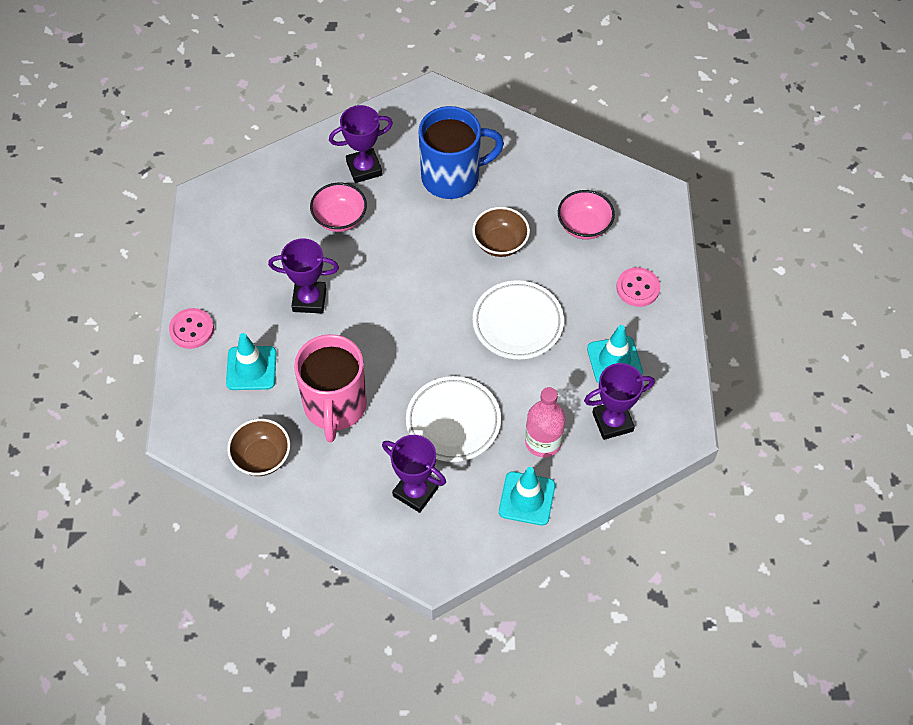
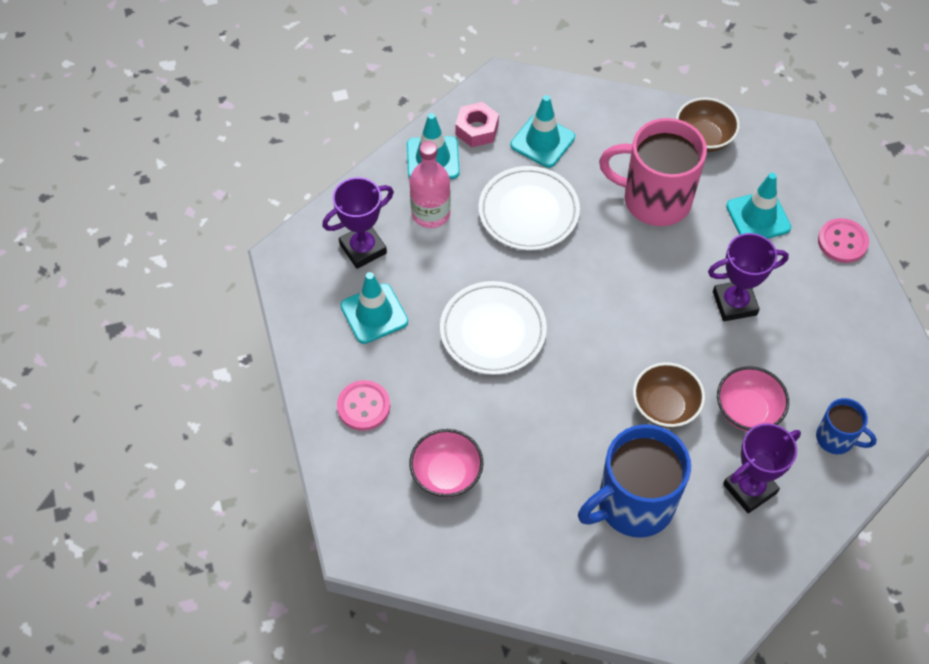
camera: 165 degrees right, 0 degrees up
(284, 186) = (836, 438): none -> blue mug
(335, 406) = (654, 199): pink mug -> pink mug turned 60 degrees counterclockwise
(415, 492) = (542, 141): purple trophy -> turquoise traffic cone
(475, 520) = (477, 129): none -> pink nut
(500, 243) = (543, 425): brown bowl -> brown bowl (665, 407)

